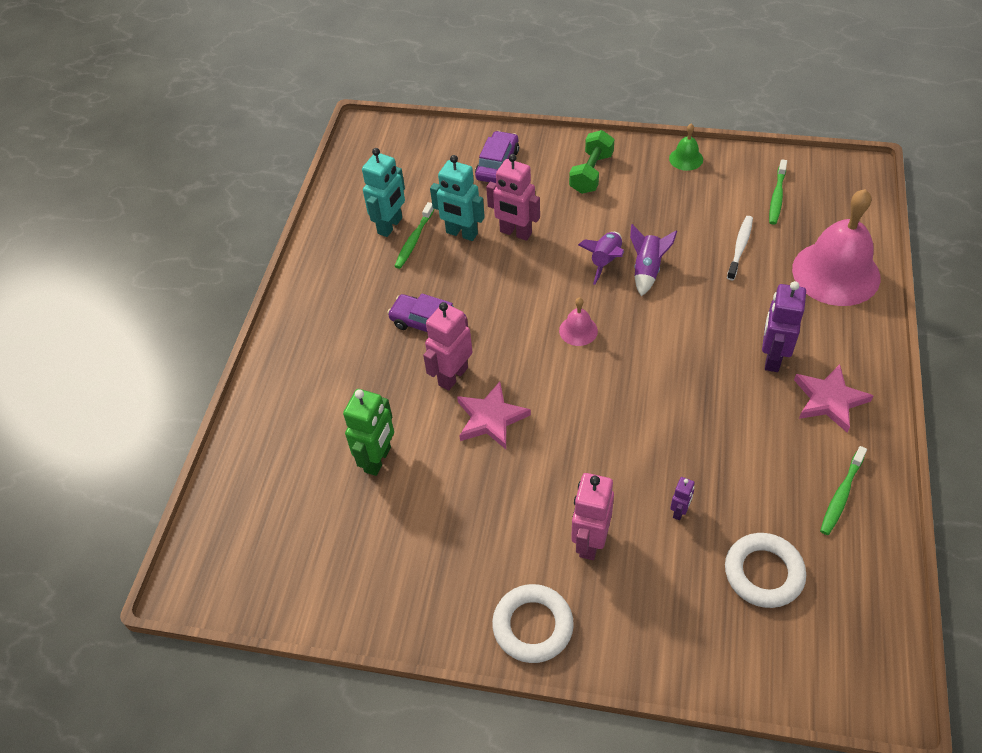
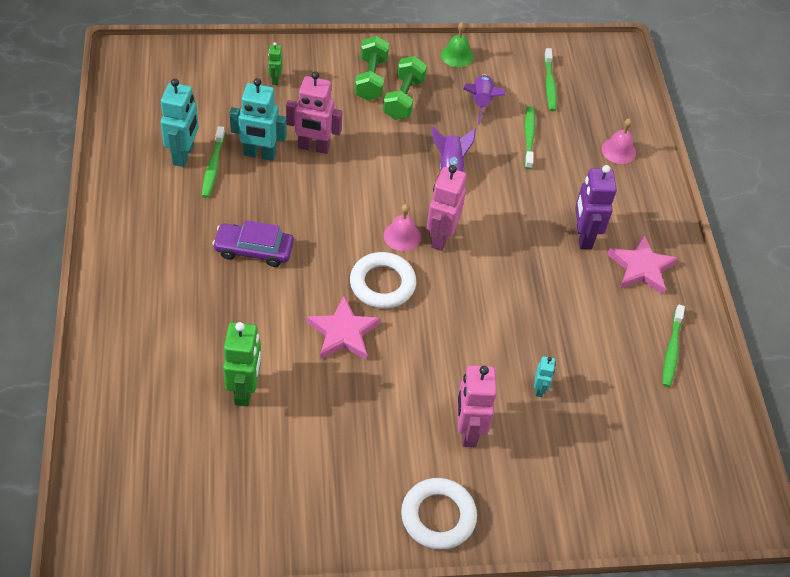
camera: 25 degrees left, 0 degrees up
(452, 376) = (294, 298): pink robot -> pink robot (440, 237)
(497, 164) = (275, 79): purple car -> green robot
(605, 261) = (409, 165): purple rocket -> purple rocket (481, 102)
(619, 195) = (403, 99): none -> green dumbbell
(679, 511) = (539, 389): purple robot -> turquoise robot
(740, 247) = (529, 136): white toothbrush -> green toothbrush
(763, 573) = (625, 430): white ring -> white ring (382, 284)
(836, 273) = (618, 151): pink bell -> pink bell, size x0.44

